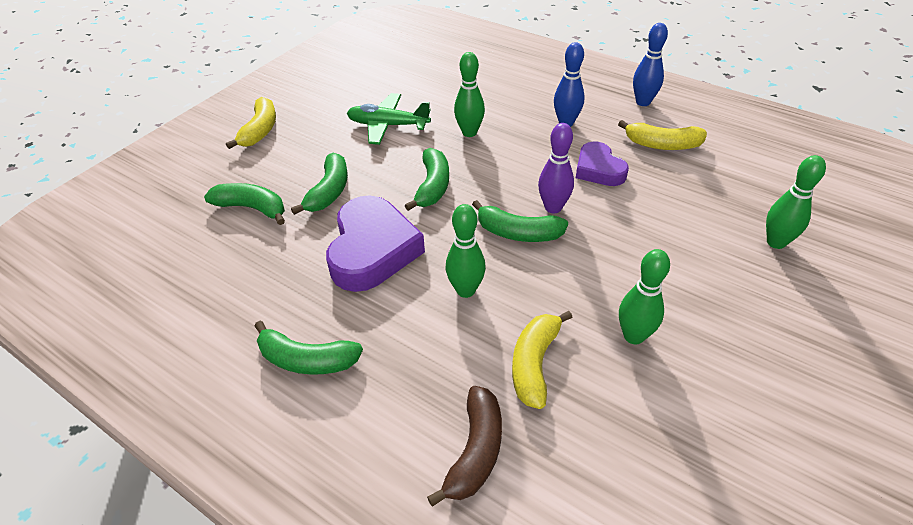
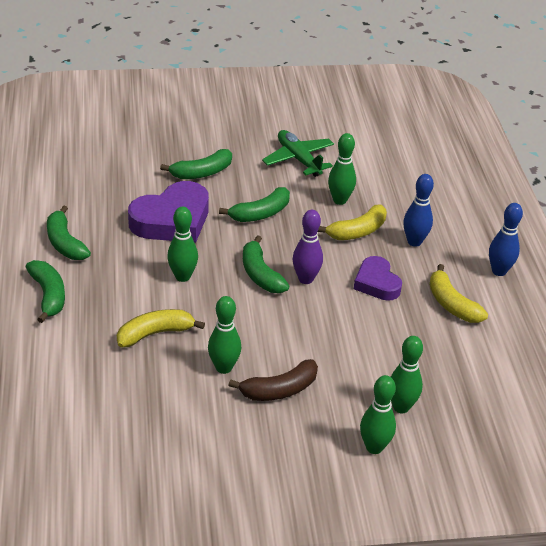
camera: 45 degrees right, 5 degrees down
(252, 208) = (151, 151): green banana -> green banana (48, 295)
(260, 130) = (223, 109): yellow banana -> yellow banana (357, 231)
(475, 451) = (70, 339): brown banana -> brown banana (279, 390)
(598, 169) = (377, 283): purple heart -> purple heart turned 45 degrees counterclockwise
(822, 289) = (374, 447): none -> green bowling pin

